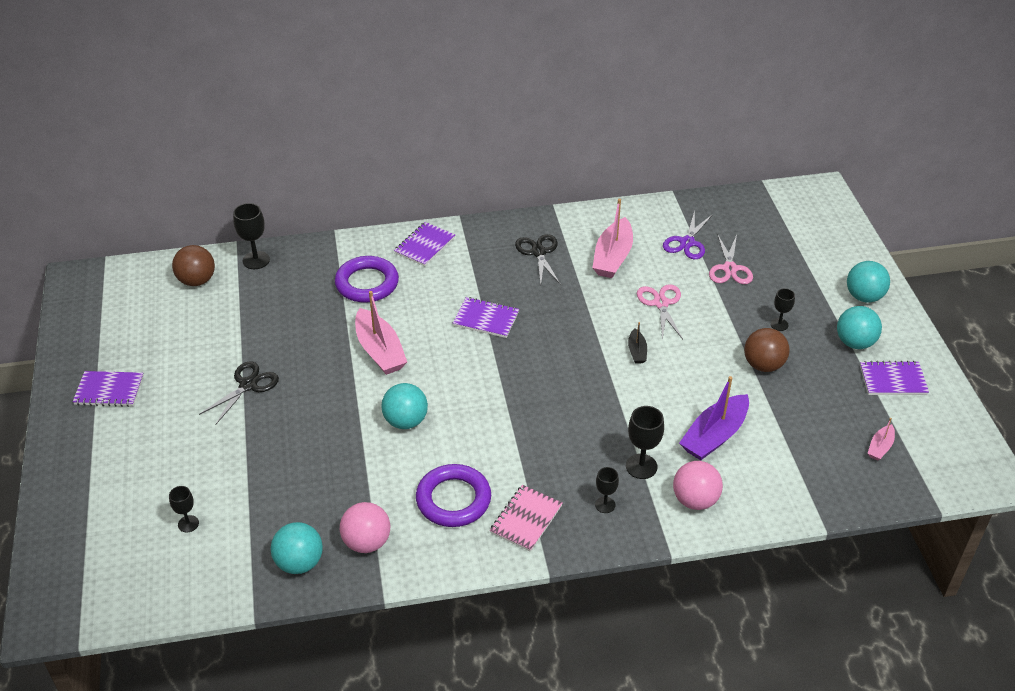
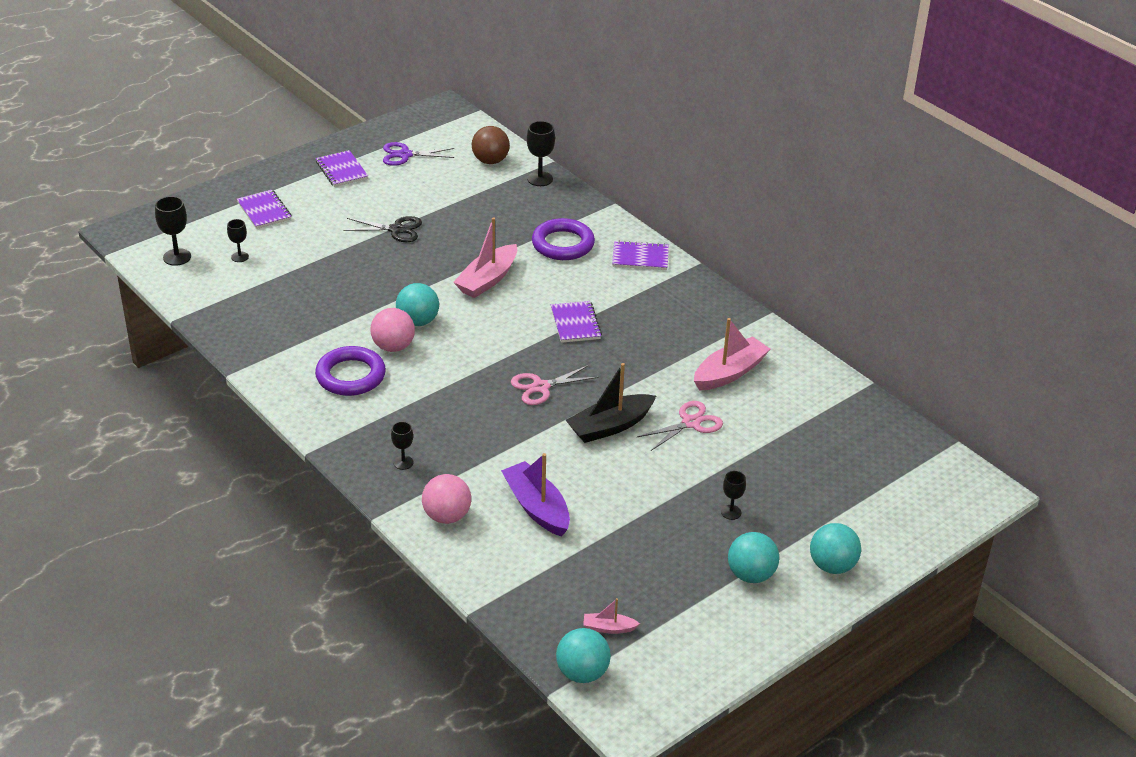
camera: 60 degrees right, 5 degrees down
(299, 563) = (236, 321): turquoise ball -> turquoise ball (582, 673)
(367, 542) = (277, 347): pink ball -> pink ball (393, 347)
(526, 519) = (356, 422): pink notebook -> none
(538, 252) = (693, 325): black scissors -> none
(612, 257) = (729, 373): pink boat -> pink boat turned 150 degrees clockwise
(637, 351) = (610, 426): black boat -> black boat, size x2.01
(641, 466) = (464, 471): black goblet -> black goblet (177, 257)
(687, 242) = (799, 415): purple scissors -> purple scissors (405, 155)
(714, 436) = (536, 507): purple boat -> purple boat turned 45 degrees clockwise
(730, 269) = (786, 455): pink scissors -> pink scissors (541, 387)
(763, 365) = (661, 516): brown ball -> none
(893, 380) = (716, 617): purple notebook -> purple notebook (264, 211)

